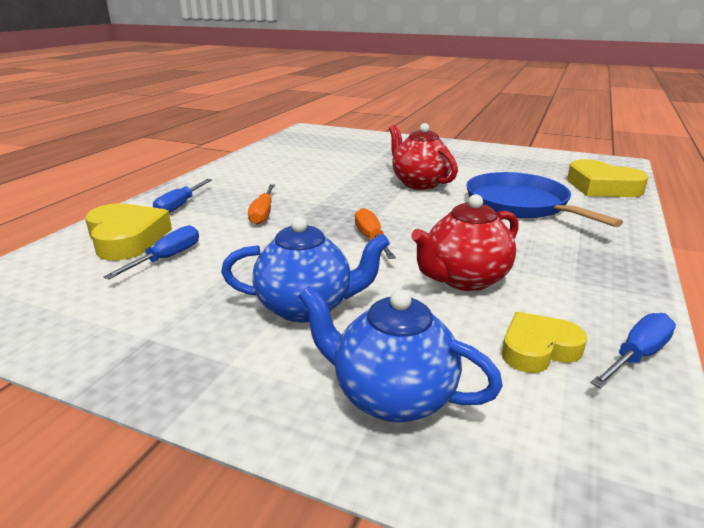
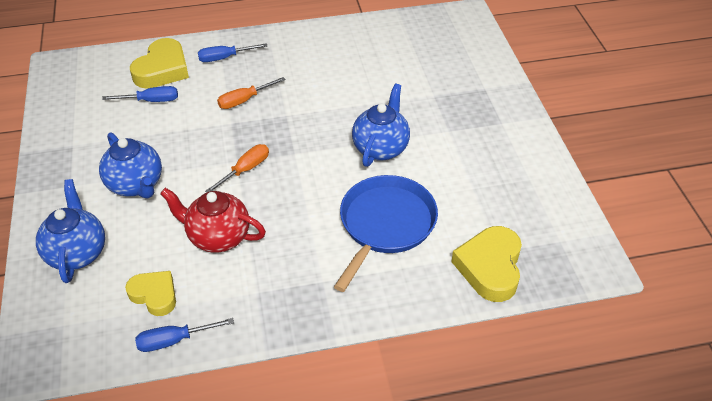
camera: 55 degrees right, 20 degrees up
(419, 183) = (381, 148): red teapot -> blue teapot
(636, 356) = (174, 340): blue screwdriver -> blue screwdriver turned 150 degrees clockwise

